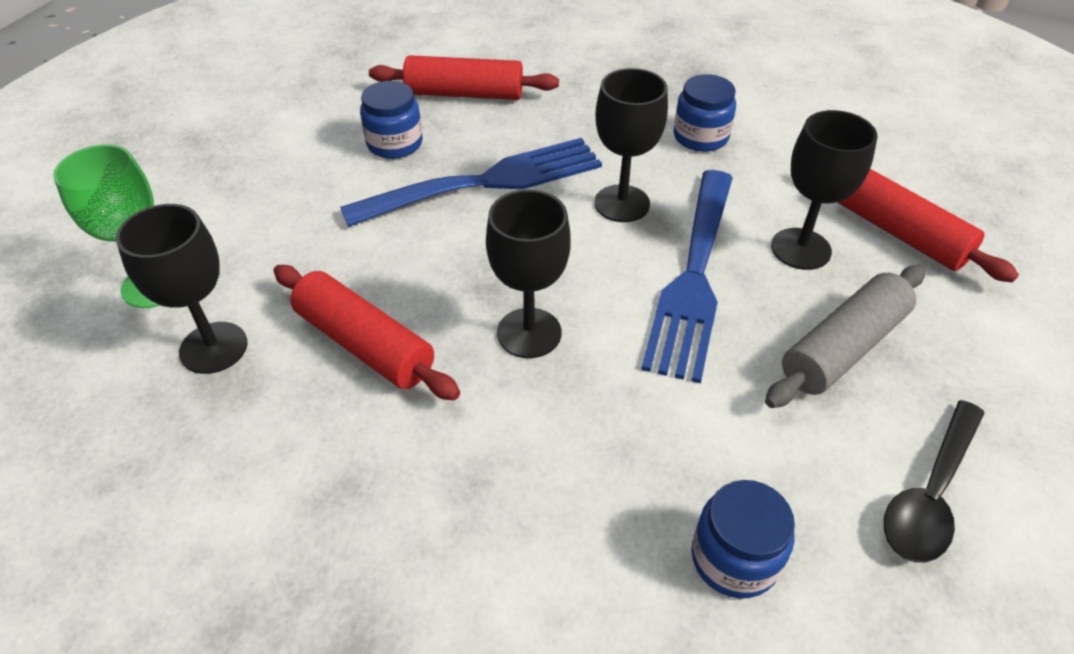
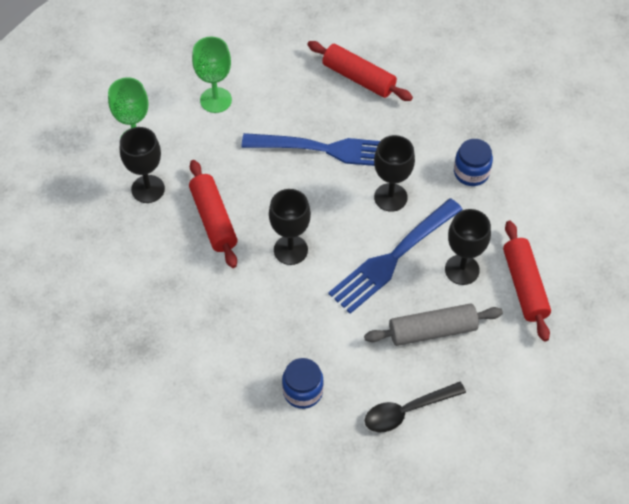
camera: 30 degrees right, 10 degrees up
(266, 186) = (216, 100): none -> green goblet
(395, 143) = (297, 99): blue jar -> none

